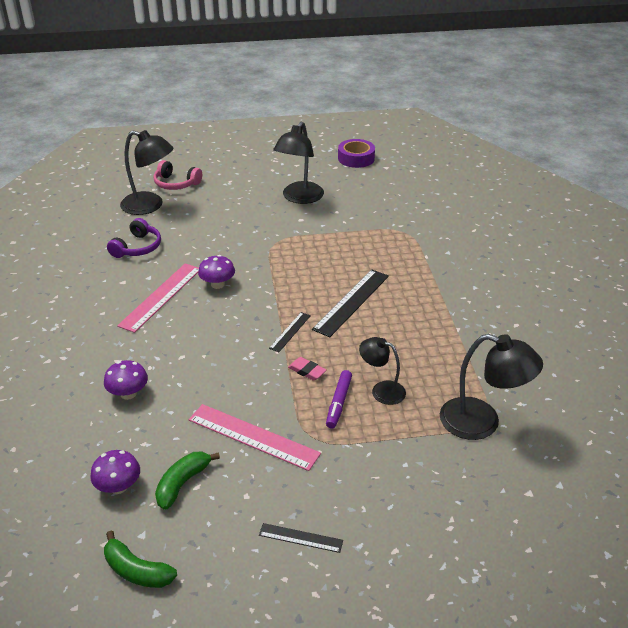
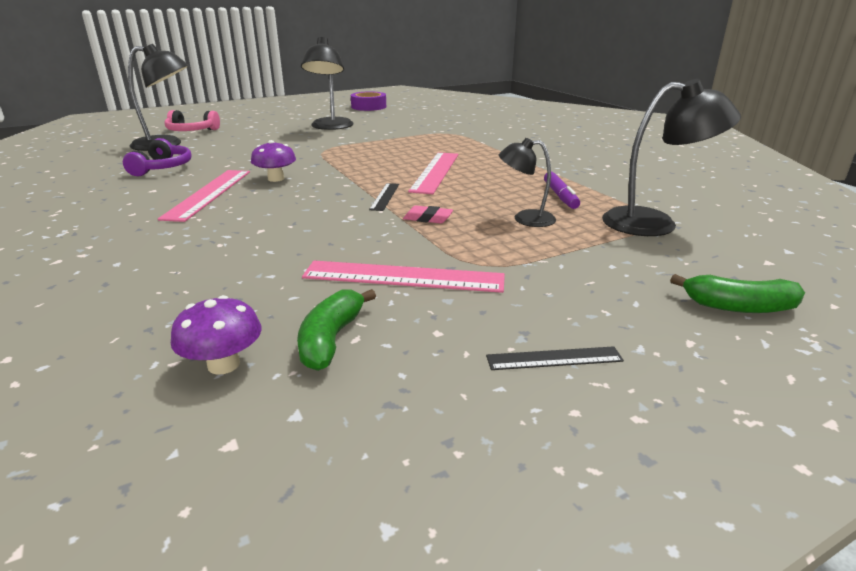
camera: 20 degrees left, 10 degrees down
(128, 393) = (198, 270): purple mushroom -> none
(137, 571) = (312, 469): green banana -> green banana (739, 307)
(338, 403) = (486, 234): purple marker -> purple marker (560, 196)
(351, 302) = (435, 172): black ruler -> pink ruler

